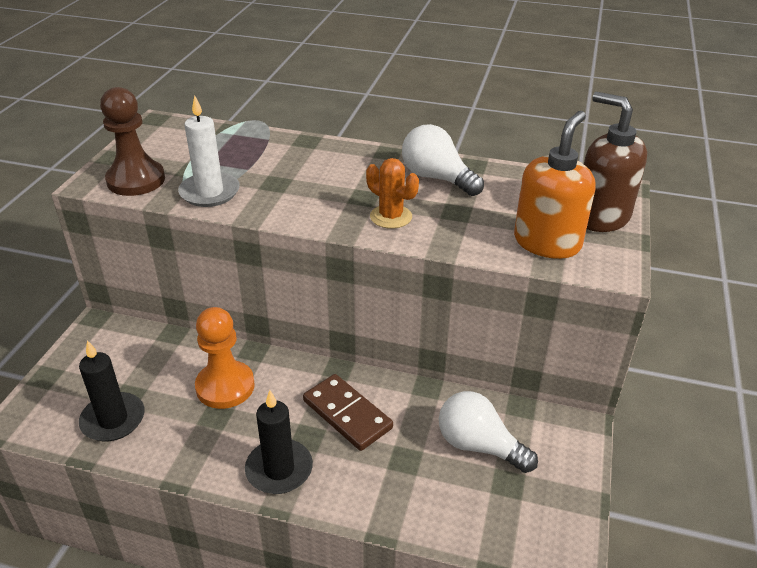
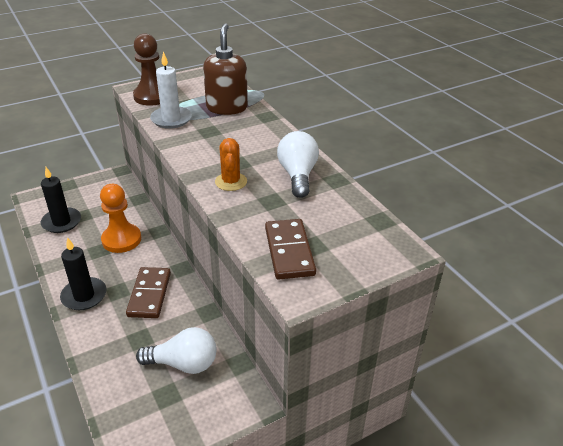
camera: 45 degrees right, 0 degrees up
(479, 446) = (183, 363): white light bulb -> white light bulb turned 105 degrees clockwise
(547, 242) = (289, 251): orange soap dispenser -> brown domino
(601, 217) = (356, 259): brown soap dispenser -> brown soap dispenser (227, 107)

